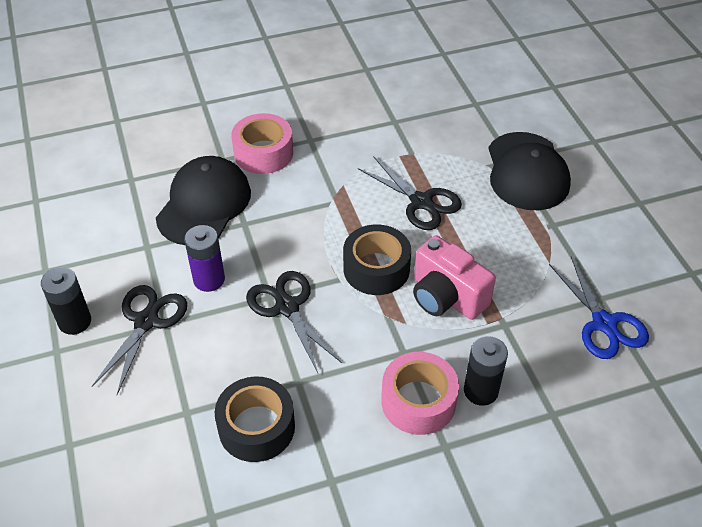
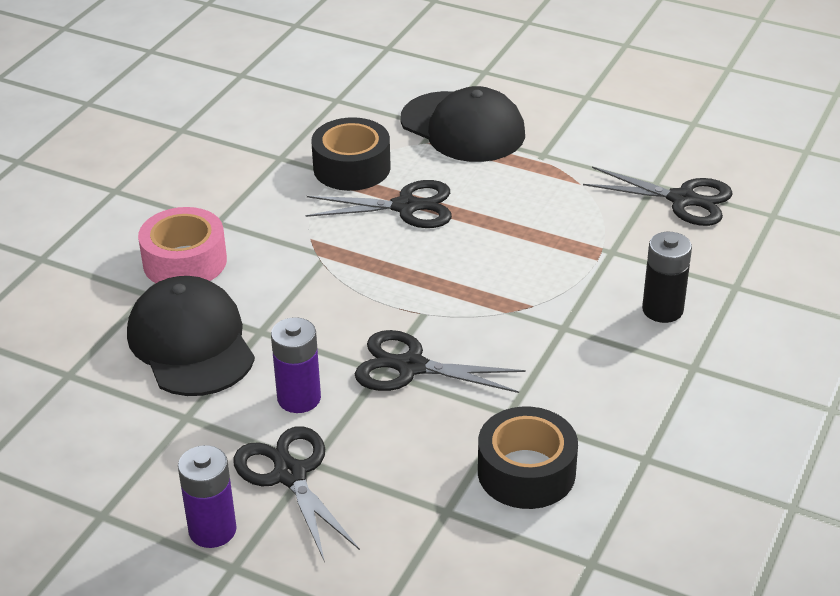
camera: 45 degrees left, 10 degrees down
(75, 321) = (212, 530): black battery -> purple battery
(376, 269) = (445, 283): black tape -> black tape (352, 167)
(418, 401) = (627, 352): pink tape -> none
(446, 296) = (536, 263): pink camera -> none
(604, 323) = (682, 199): blue scissors -> black scissors

